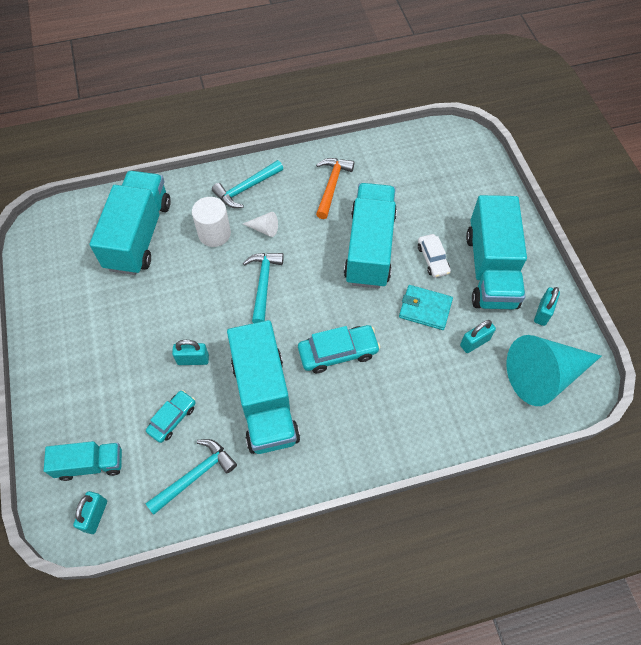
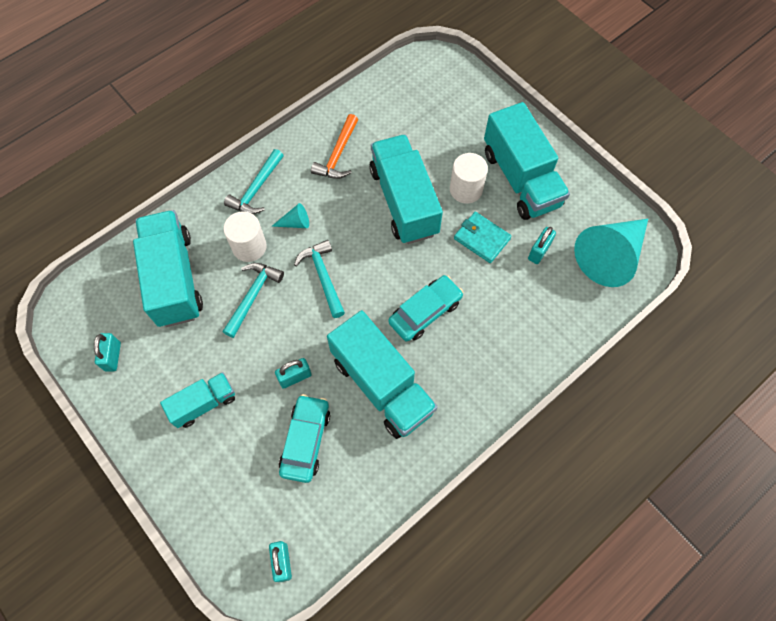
camera: 25 degrees left, 5 degrees up
(90, 464) = (251, 518): turquoise truck -> turquoise truck (204, 404)
(172, 419) = (306, 440): turquoise car -> turquoise car, size x1.51
(195, 475) = (355, 482): turquoise hammer -> turquoise hammer (253, 296)
(264, 229) = (295, 223): white cone -> turquoise cone
(332, 186) = (338, 155): orange hammer -> orange hammer turned 150 degrees counterclockwise
(425, 309) = (482, 239): turquoise wallet -> turquoise wallet turned 45 degrees clockwise
(432, 259) = (466, 189): white car -> white cylinder
(543, 312) = (583, 200): turquoise padlock -> turquoise padlock (113, 356)

